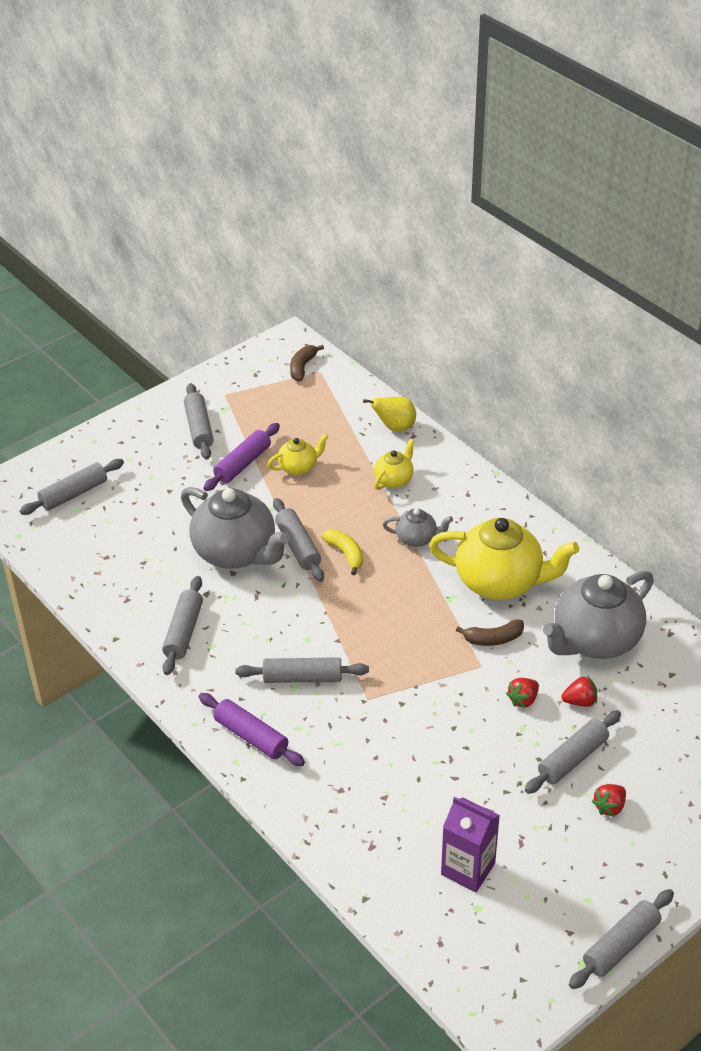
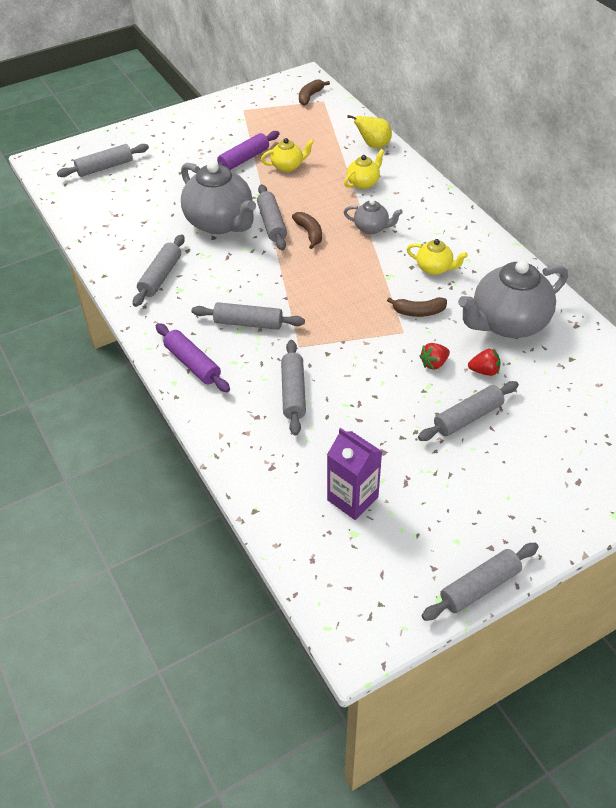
camera: 10 degrees right, 5 degrees up
(199, 428) = (217, 131): grey rolling pin -> grey rolling pin (293, 393)
(346, 554) = (309, 233): yellow banana -> brown banana
(500, 582) = (434, 268): yellow teapot -> yellow teapot, size x0.49
(609, 807) = (493, 463): red strawberry -> none

